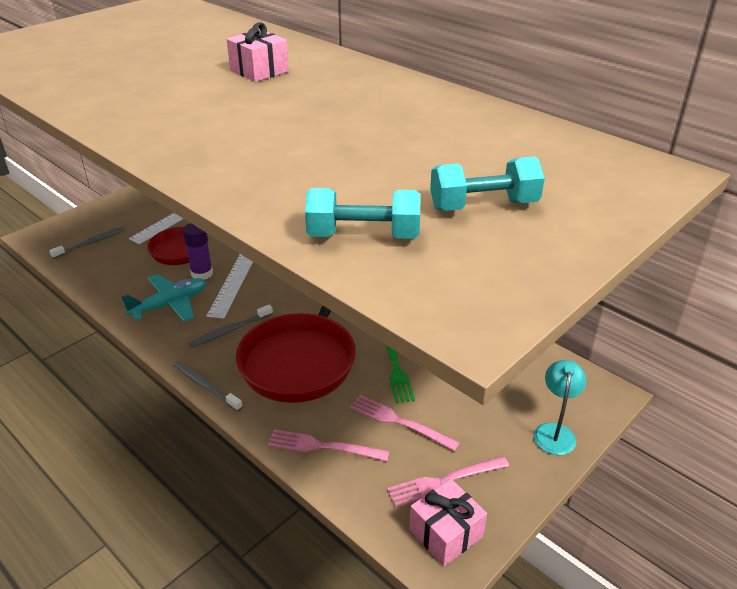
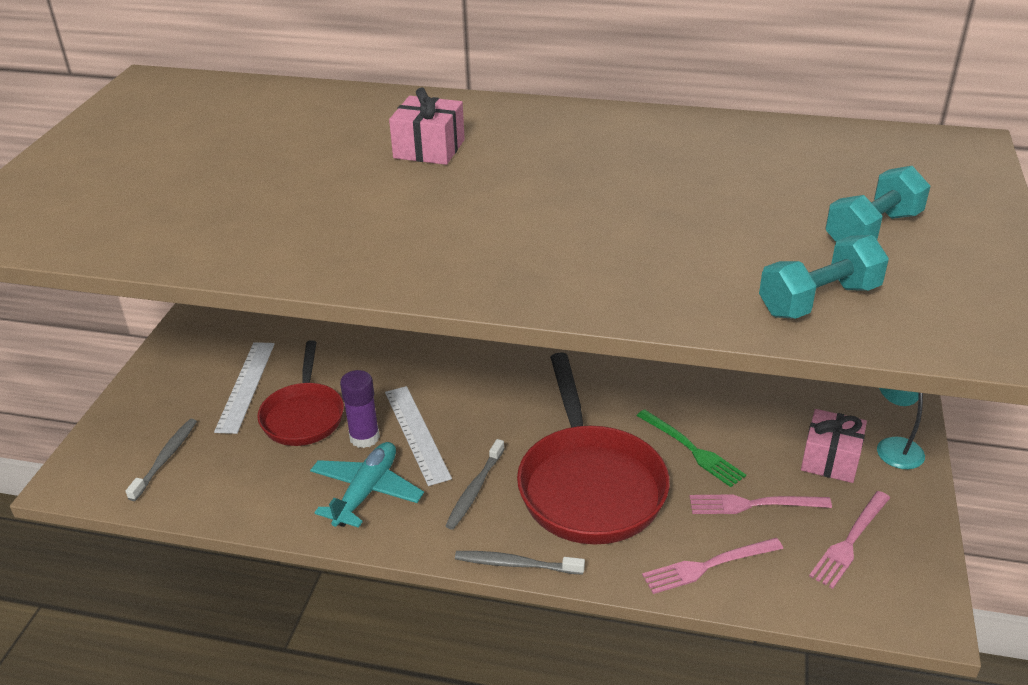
camera: 30 degrees left, 0 degrees up
(446, 533) = (898, 588): pink gift -> pink gift (830, 459)

